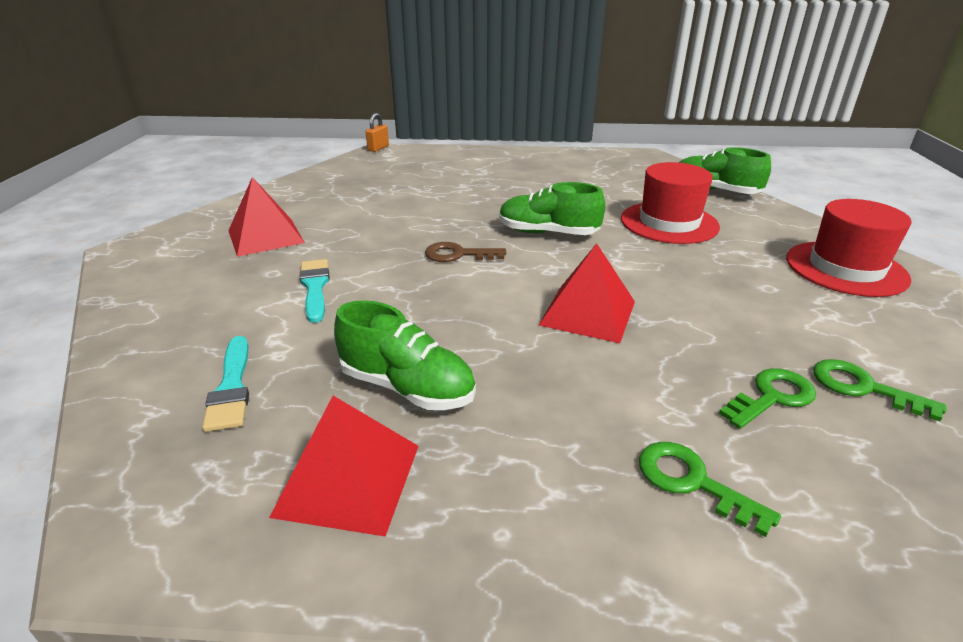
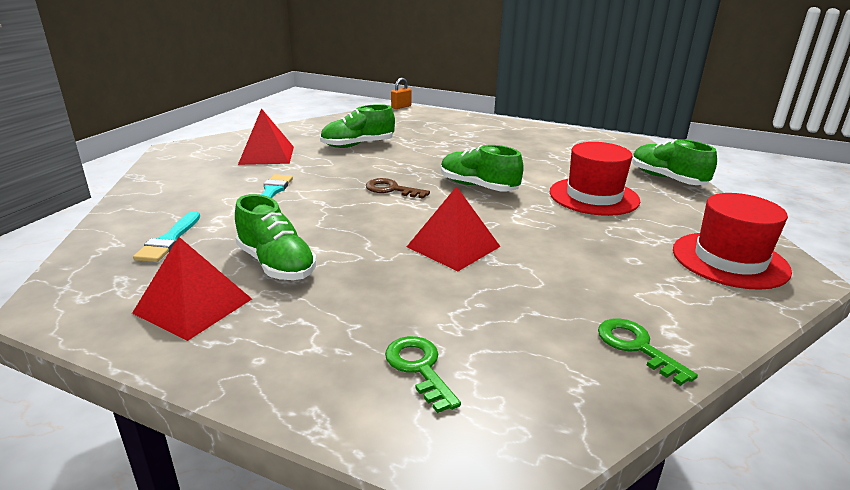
camera: 20 degrees right, 5 degrees down
(369, 204) = (358, 145): none -> green shoe
(772, 397) = (545, 333): green key -> none

